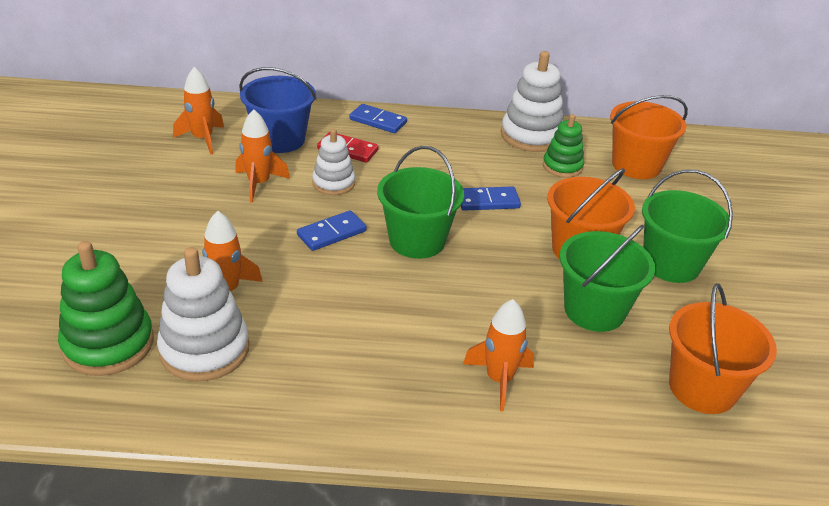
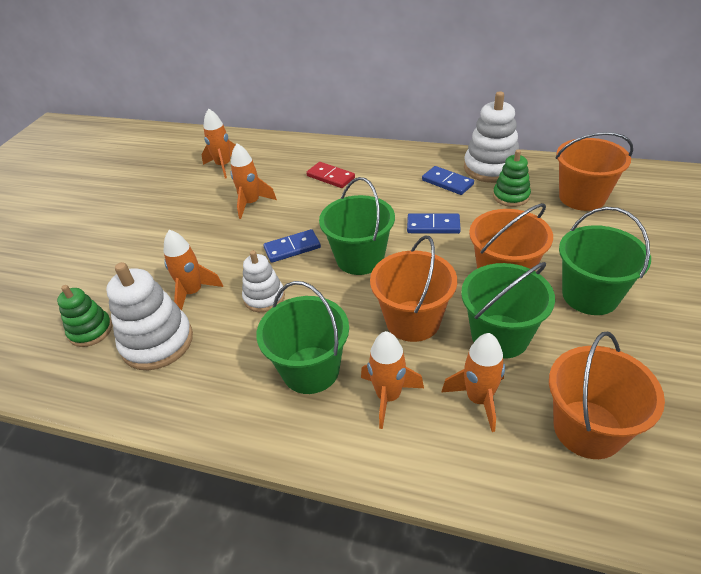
camera: 20 degrees right, 5 degrees up
(108, 344) = (91, 331): green stacking toy -> green stacking toy, size x0.62
(280, 139) = (281, 167): blue bucket -> none
(333, 183) = (309, 205): white stacking toy -> white stacking toy (264, 297)
(378, 121) = (363, 153): blue domino -> blue domino (447, 182)
(404, 362) = (310, 370): none -> green bucket
(499, 302) = (412, 321): none -> orange bucket
(592, 372) = (478, 399): none -> orange rocket

